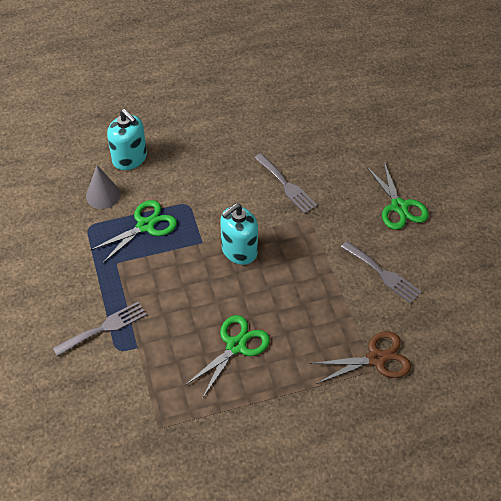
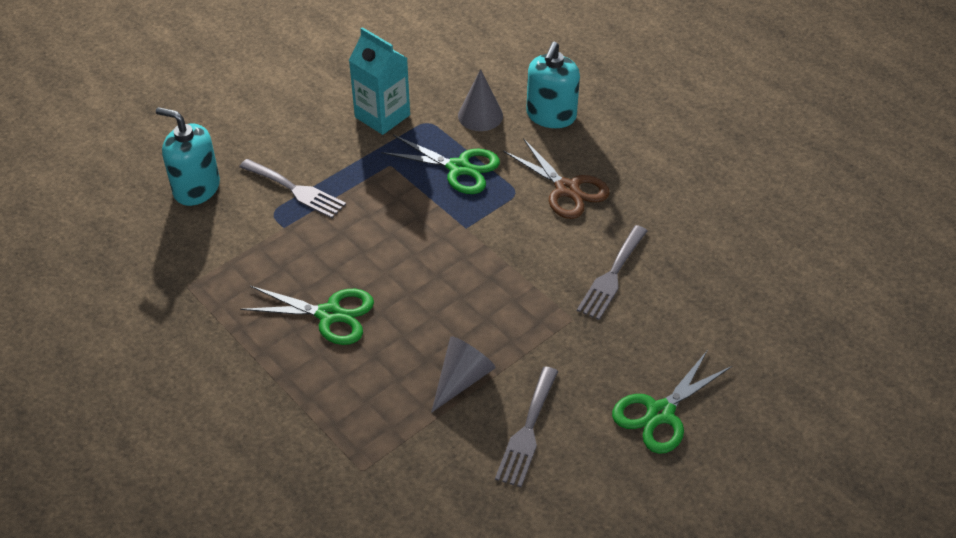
camera: 65 degrees right, 5 degrees down
(64, 250) = (382, 116): none -> turquoise carton
(239, 250) = (474, 266): turquoise soap dispenser -> turquoise soap dispenser (196, 188)
(328, 292) = (462, 379): none -> grey cone
(376, 358) = (382, 467): brown scissors -> brown scissors (567, 189)

